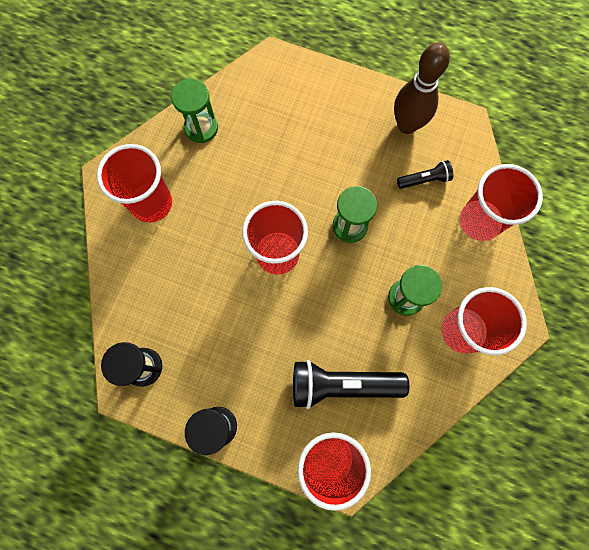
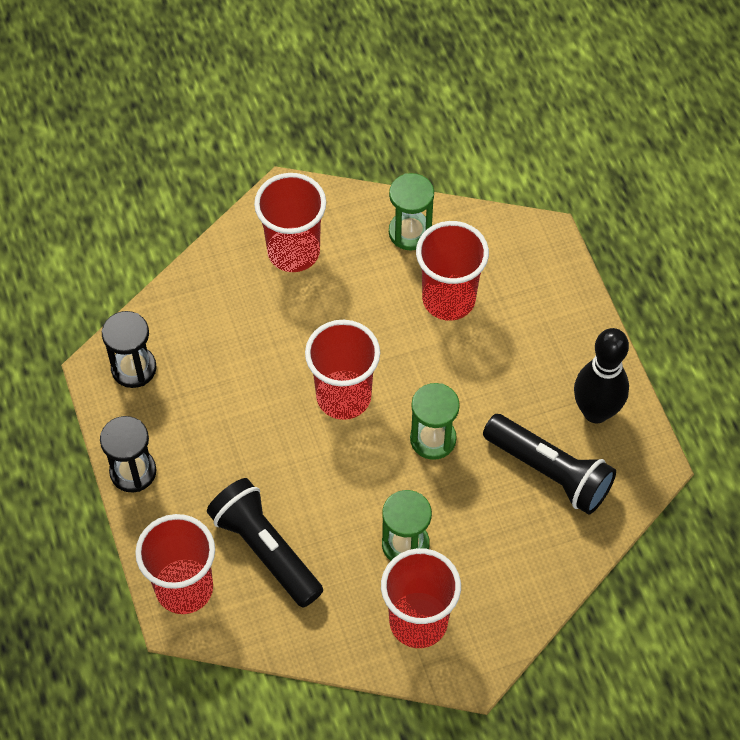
camera: 50 degrees right, 15 degrees down
(407, 125) = (596, 411): brown bowling pin -> black bowling pin
(424, 180) = (549, 472): black flashlight -> black flashlight, size x1.91
(479, 221) = (553, 556): red cup -> red cup (448, 299)

